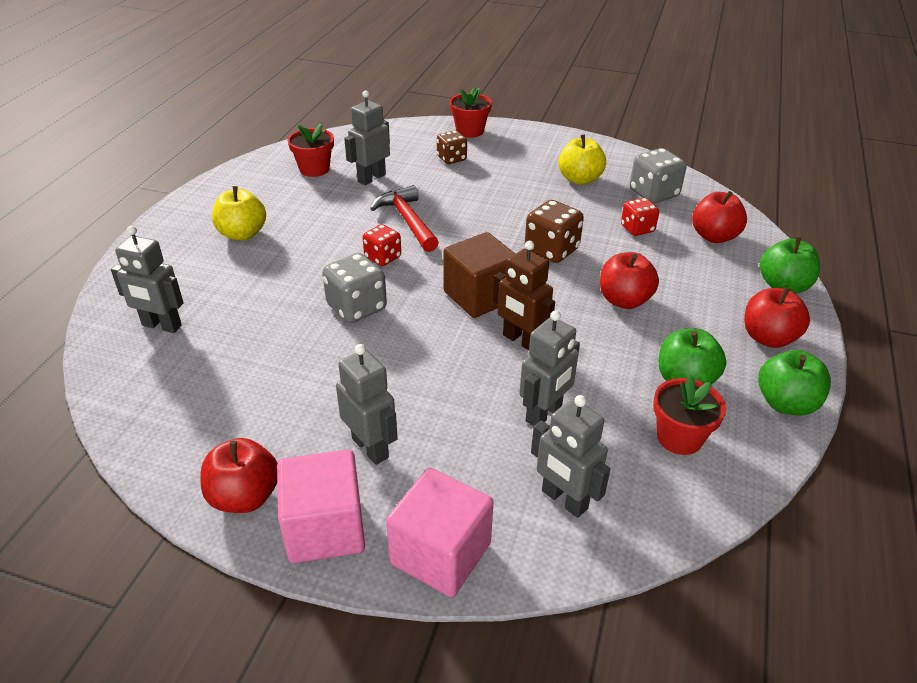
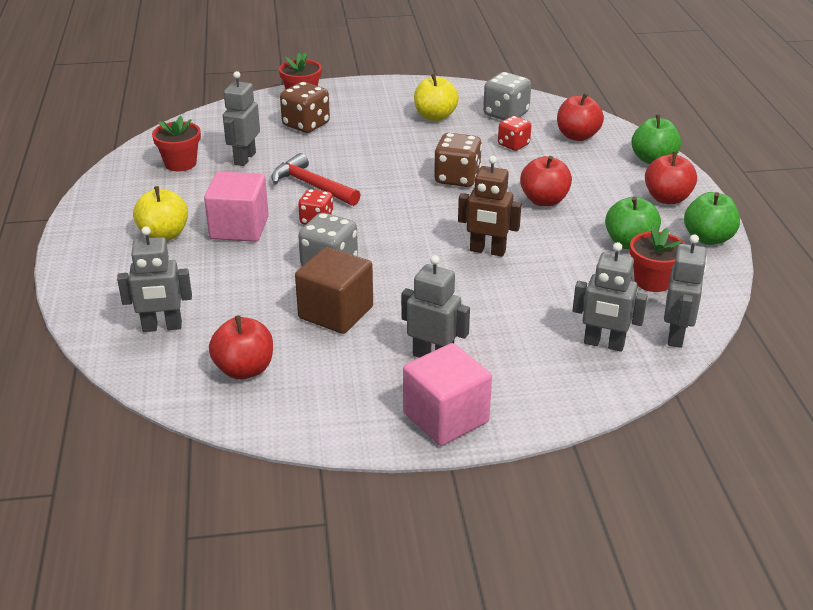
camera: 25 degrees left, 5 degrees down
(245, 496) = (363, 419): red apple -> red apple (244, 369)
(440, 553) = (544, 404): pink cube -> pink cube (239, 228)
(451, 158) = (306, 125): brown dice -> brown dice, size x1.52
(479, 296) = (427, 228): brown cube -> brown cube (336, 312)
(544, 413) = (546, 295): grey robot -> grey robot (676, 335)

